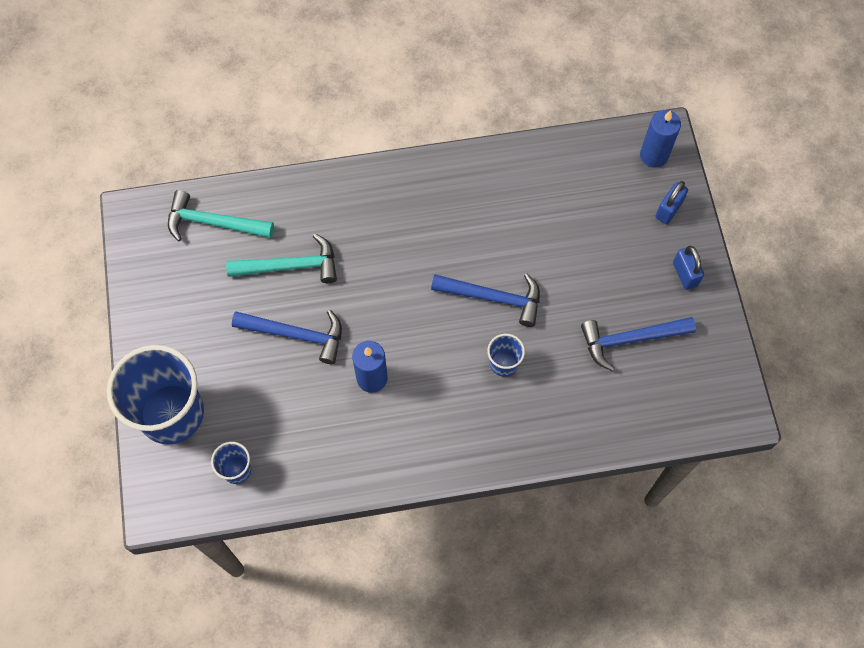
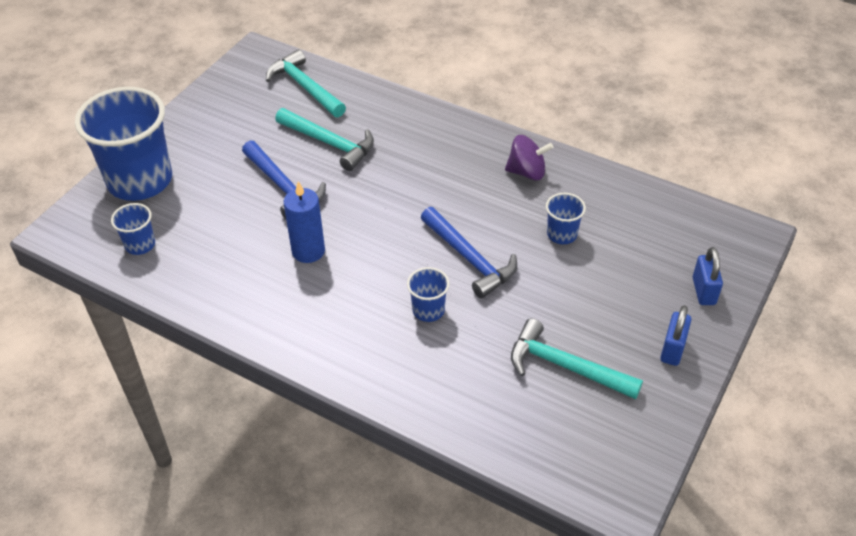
camera: 40 degrees right, 20 degrees down
(466, 187) = (527, 172): none -> purple spinning top
(538, 228) = (562, 234): none -> blue cup
(630, 339) = (566, 367): blue hammer -> turquoise hammer
(654, 155) = (728, 243): blue candle -> none
(668, 210) = (703, 291): blue padlock -> blue padlock turned 75 degrees counterclockwise

